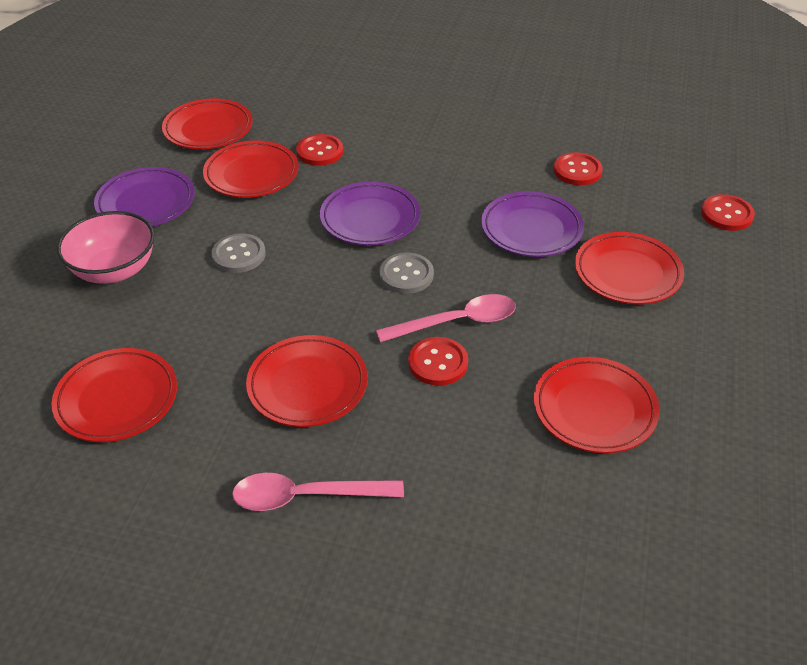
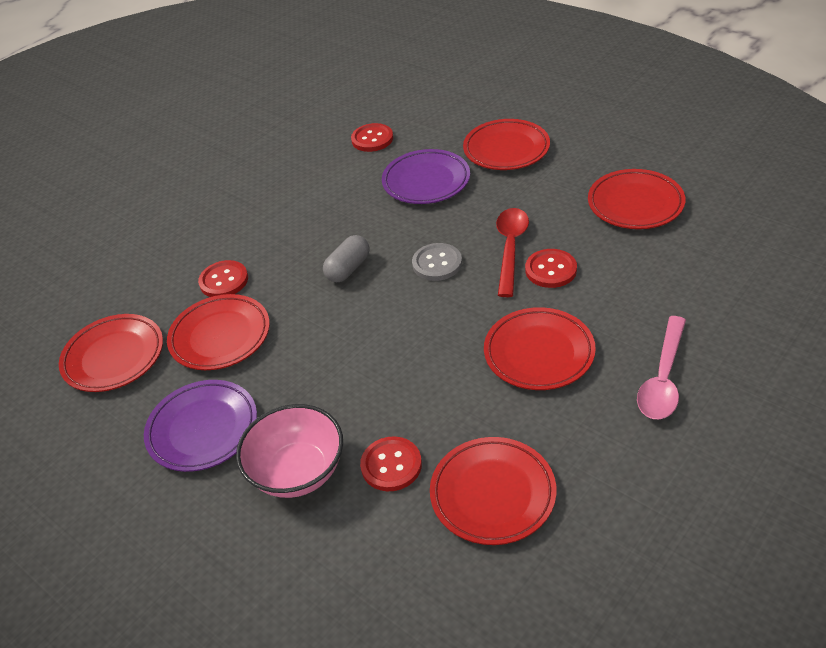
camera: 60 degrees left, 0 degrees up
(239, 255) = (339, 368): grey button -> none
(370, 218) = (348, 268): purple plate -> grey capsule
(457, 322) = (510, 248): pink spoon -> red spoon
(726, 214) = (473, 88): red button -> red button (391, 465)

